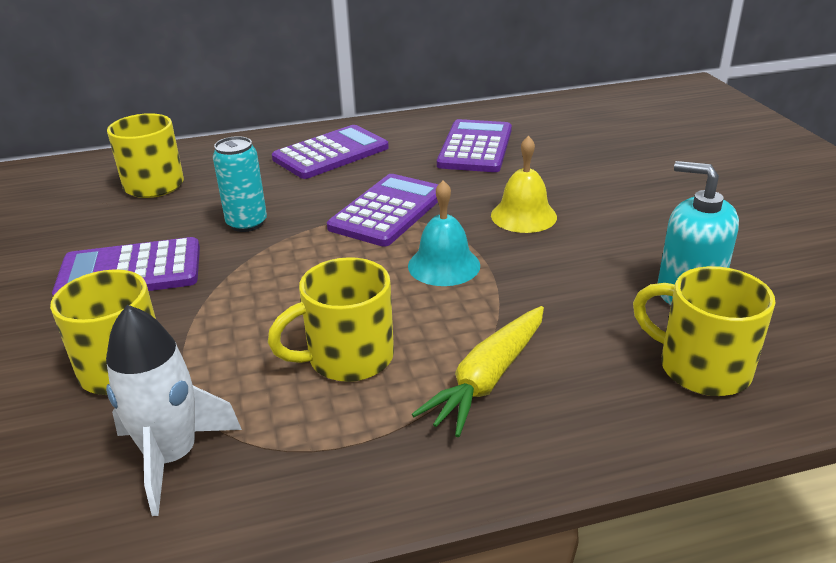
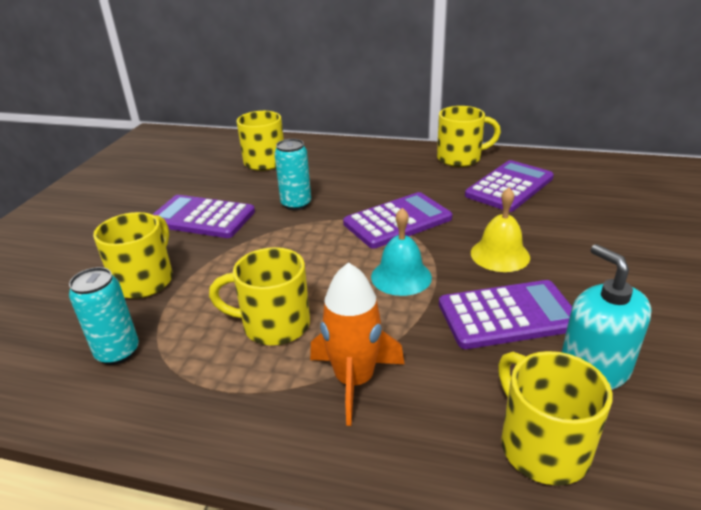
camera: 30 degrees right, 0 degrees up
(172, 457) = (118, 352): white rocket -> turquoise can
(331, 153) = (395, 166): purple calculator -> purple calculator (508, 315)
(398, 129) = (461, 158): none -> yellow mug
(488, 379) = (354, 380): yellow carrot -> orange rocket

